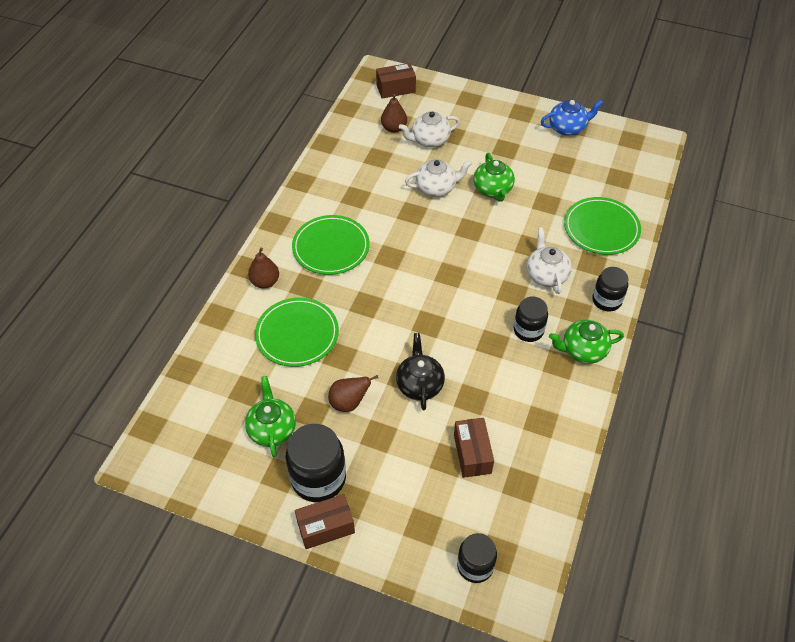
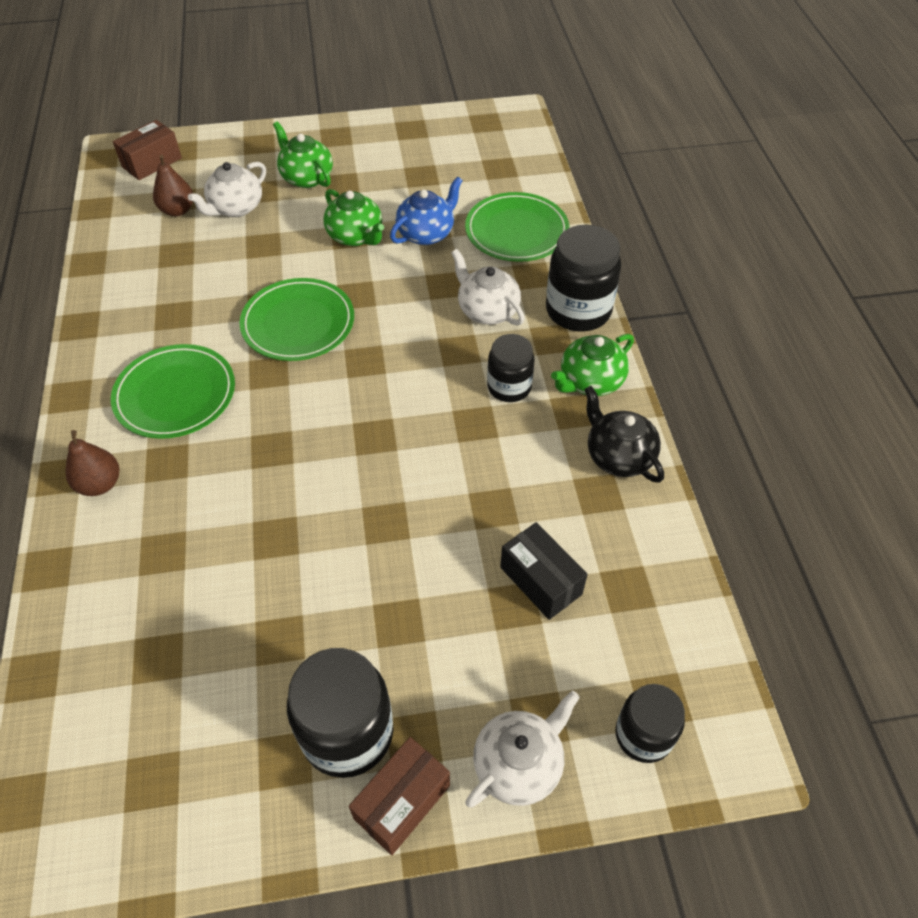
camera: 30 degrees left, 0 degrees up
(272, 429) = (232, 696): green teapot -> green teapot (306, 177)
(297, 334) = (192, 536): green plate -> green plate (298, 323)
(349, 402) = (327, 597): brown pear -> none
(419, 384) = (412, 522): black teapot -> black teapot (618, 456)
(436, 188) = (280, 261): white teapot -> white teapot (519, 764)
(472, 454) = (540, 580): brown box -> black box
(567, 128) = (403, 134): blue teapot -> blue teapot (426, 233)
(606, 300) = (578, 310): black jar -> black jar, size x1.60

